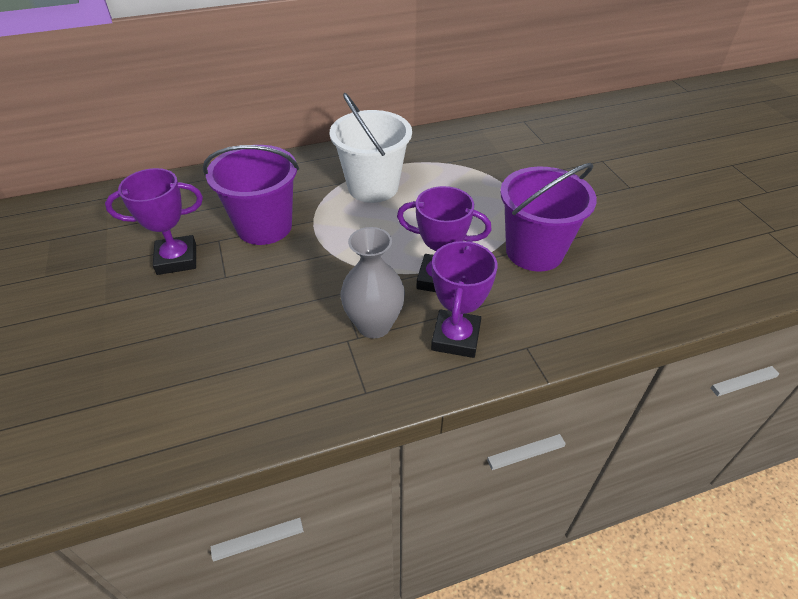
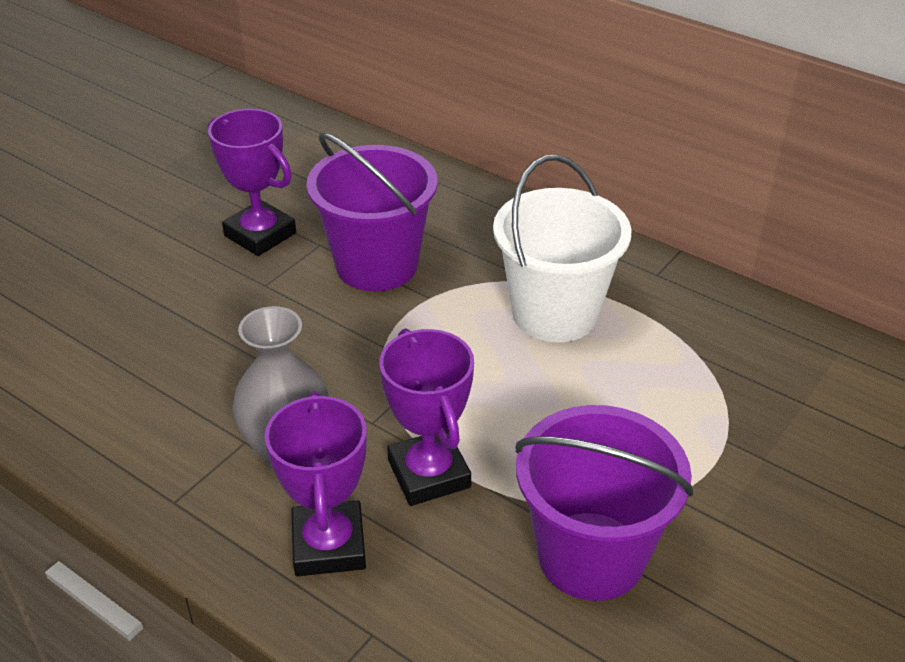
camera: 55 degrees right, 5 degrees down
(455, 338) = (329, 545): purple trophy -> purple trophy turned 75 degrees counterclockwise

